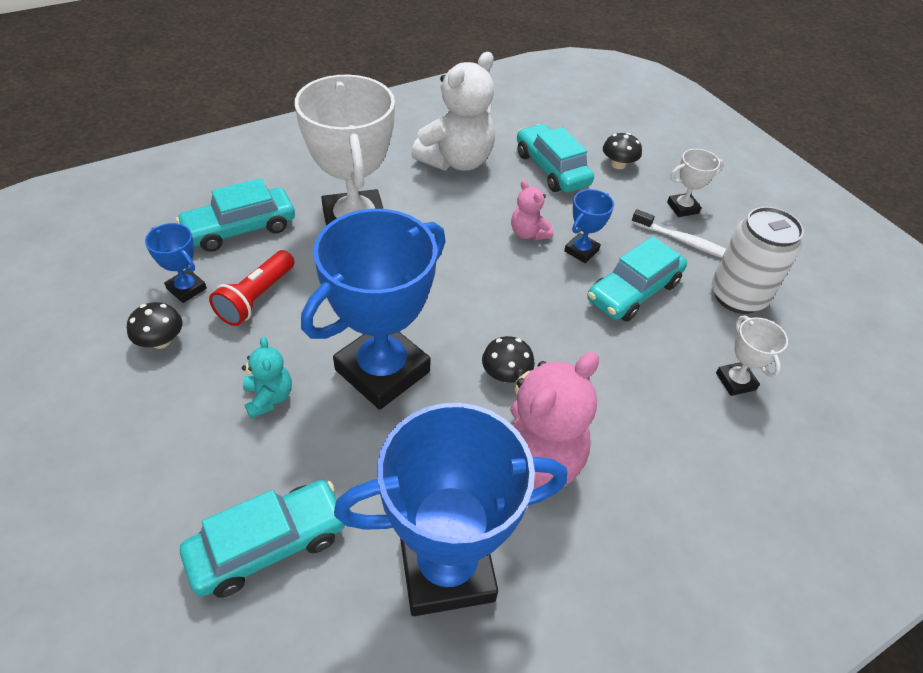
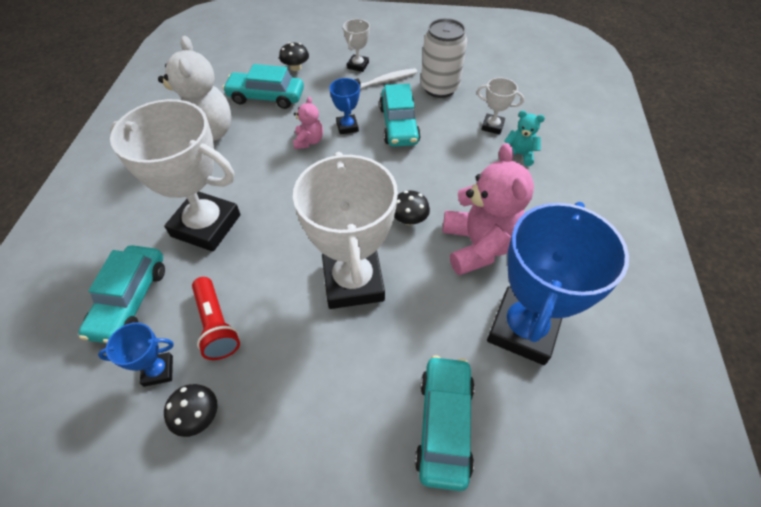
camera: 50 degrees left, 5 degrees up
(269, 398) = (320, 364): turquoise teddy bear -> turquoise teddy bear (519, 154)
(382, 371) = (353, 282): blue trophy -> white trophy
(528, 233) = (309, 141): pink teddy bear -> pink teddy bear turned 90 degrees counterclockwise

